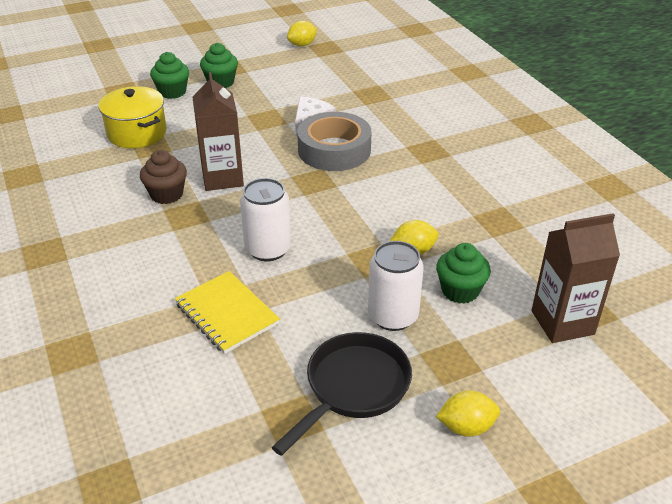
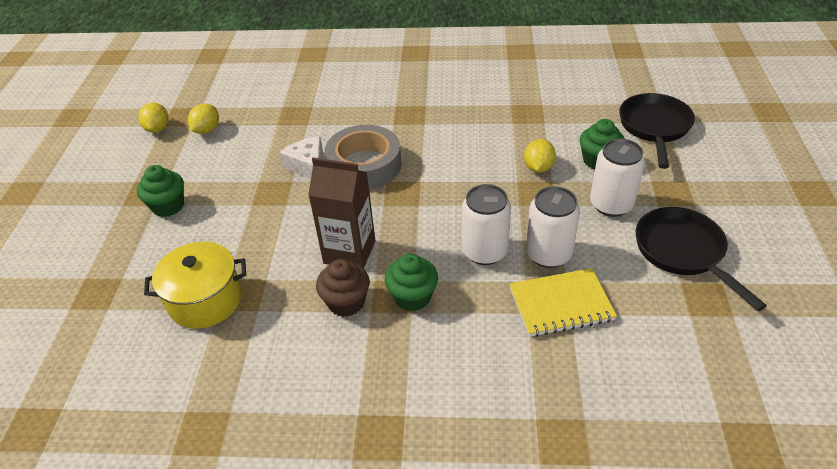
camera: 60 degrees left, 5 degrees up
(172, 92) = (147, 249): green cupcake -> green cupcake (412, 297)
(289, 289) = (548, 254): none -> white can
(466, 427) = (741, 208): yellow lemon -> yellow lemon (207, 130)
(562, 322) = (654, 127): brown carton -> black pan

